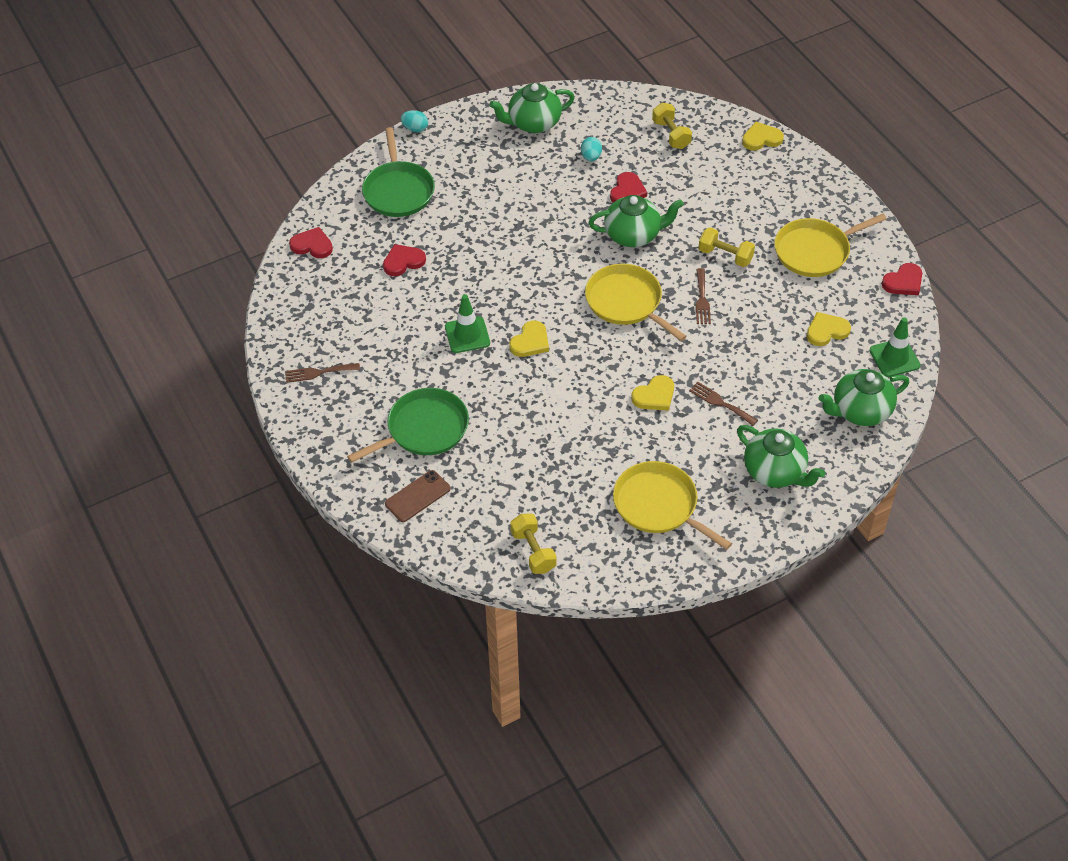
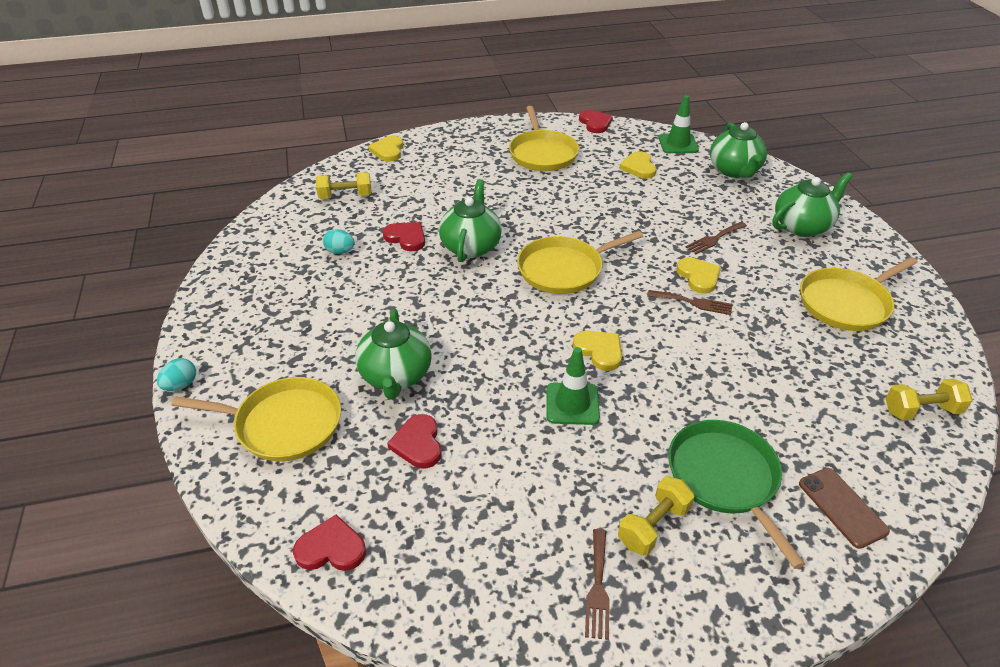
camera: 75 degrees left, 10 degrees down
(312, 245) = (331, 548): red heart -> red heart turned 60 degrees clockwise
(398, 191) = (283, 424): green pan -> yellow pan
(533, 123) = (255, 282): green teapot -> green teapot (395, 376)
(702, 299) = (578, 223): brown fork -> brown fork (693, 303)
(725, 256) = (526, 199): yellow dumbbell -> yellow dumbbell (653, 526)

